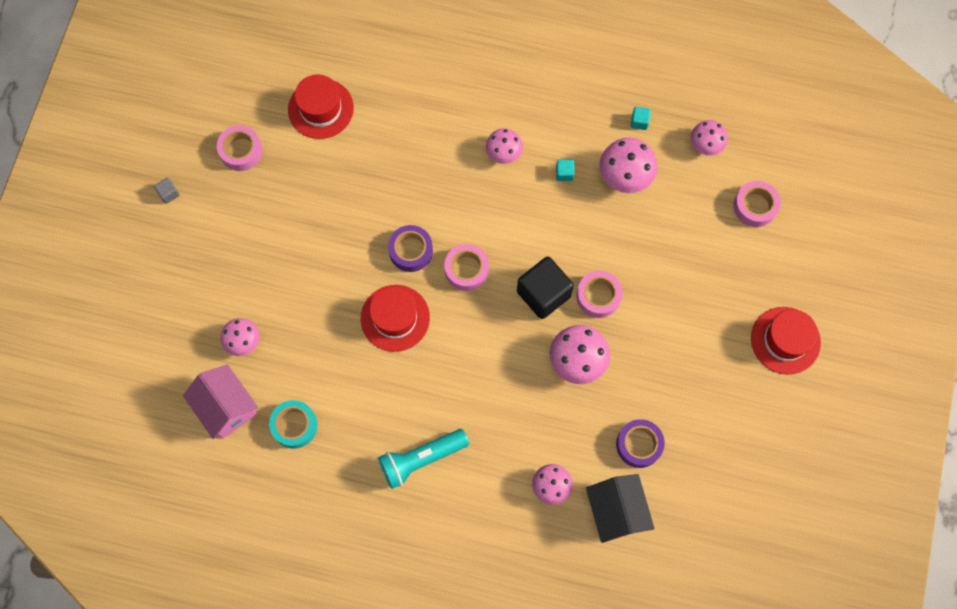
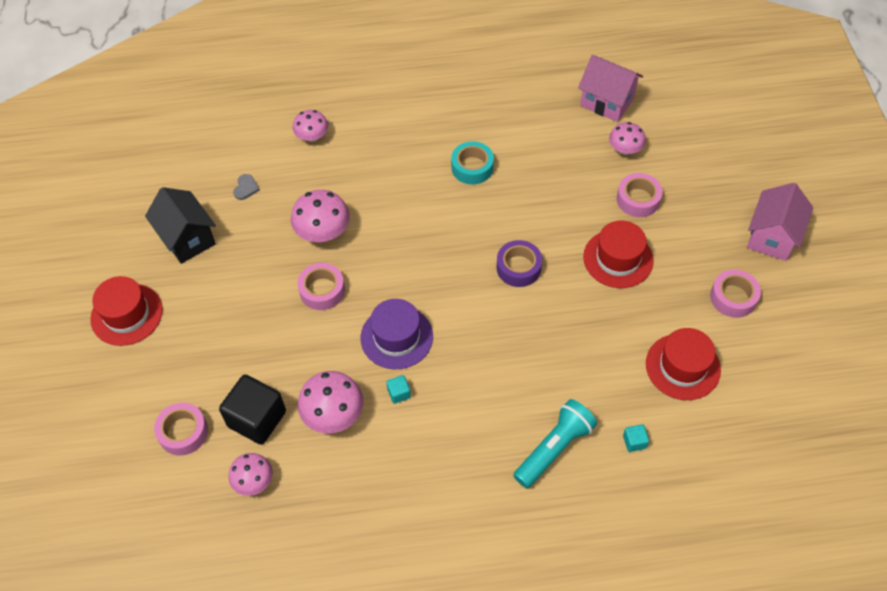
camera: 160 degrees right, 15 degrees down
(169, 193) = (772, 237): grey cube -> pink house
(294, 425) = (545, 108): turquoise tape -> turquoise tape (472, 167)
(395, 318) = (504, 209): red hat -> red hat (618, 259)
(421, 459) = (428, 120): turquoise flashlight -> turquoise flashlight (554, 449)
(466, 270) = (458, 270): pink tape -> pink tape (638, 199)
(504, 153) = (471, 391): pink mushroom -> none
(543, 294) = (376, 275): black cube -> black cube (257, 419)
(547, 224) = (396, 337): none -> purple hat
(616, 512) = (251, 137): black house -> black house (187, 239)
(639, 122) = (337, 479): turquoise cube -> turquoise cube (634, 442)
(639, 445) = (246, 188): purple tape -> grey heart

